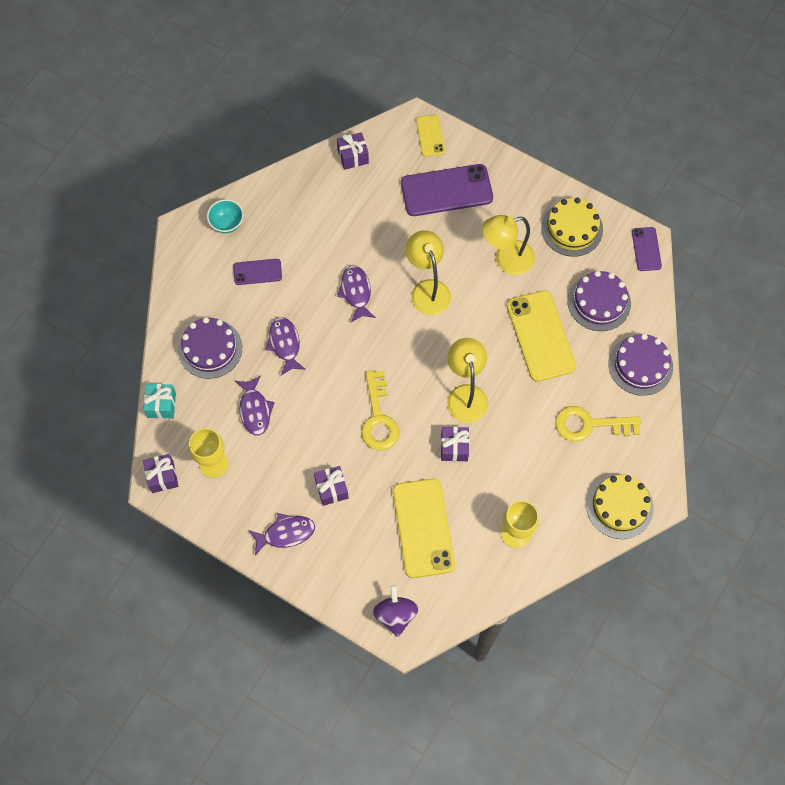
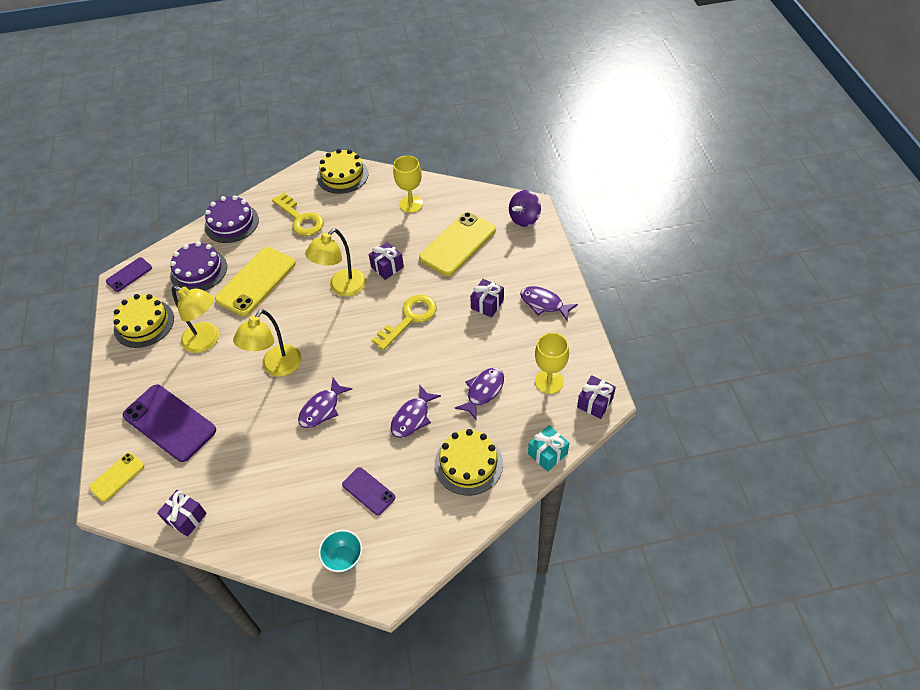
camera: 130 degrees left, 15 degrees down
(210, 348) = (468, 463): purple cake -> yellow cake

